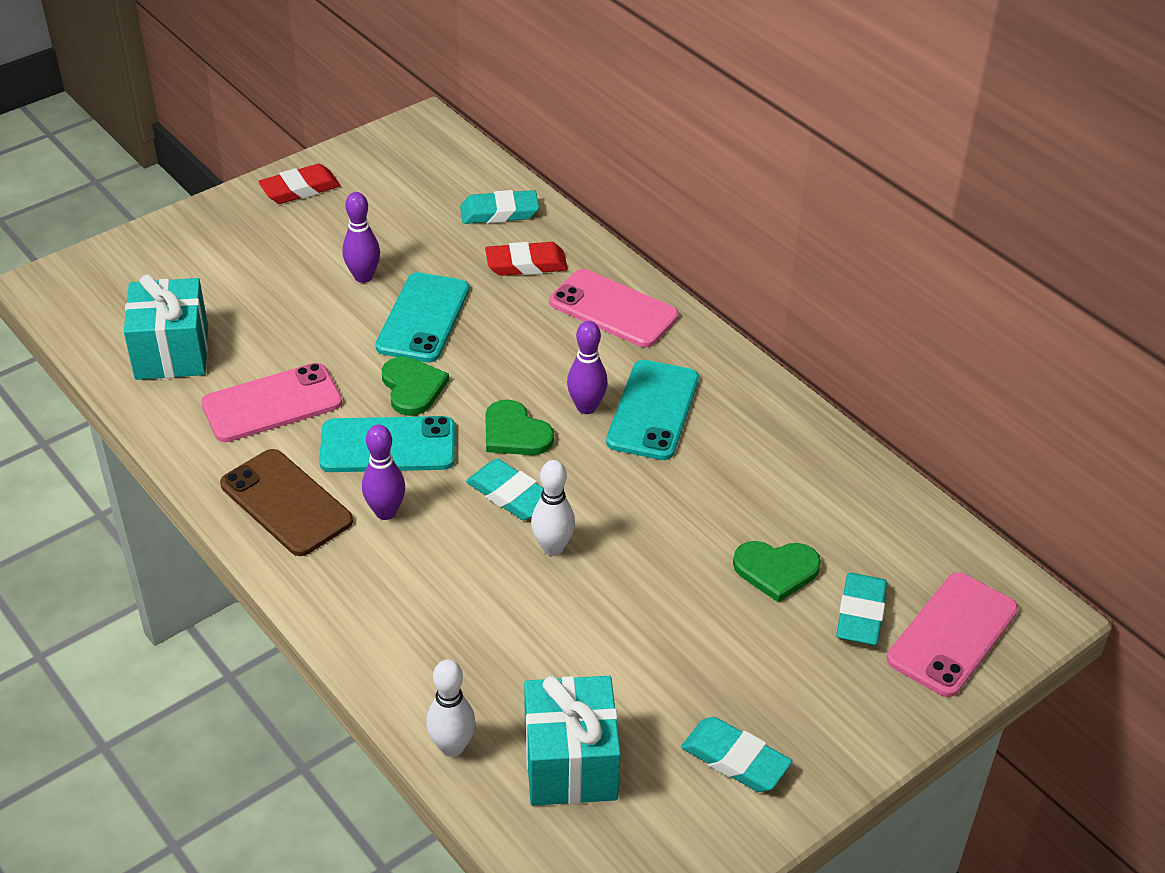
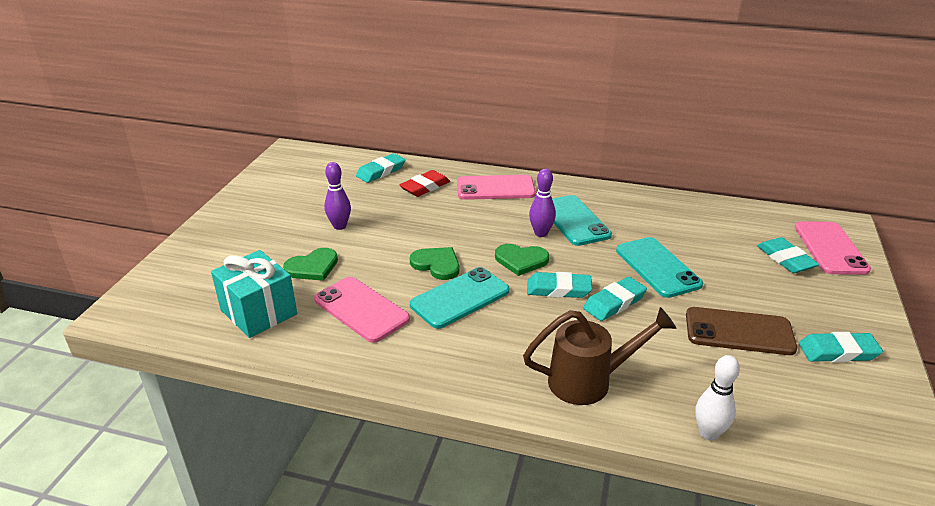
camera: 35 degrees left, 10 degrees down
(272, 403) = (361, 309): pink phone -> pink phone turned 75 degrees counterclockwise
(286, 503) = (437, 356): brown phone -> brown phone (739, 332)
(300, 189) = (248, 201): red eraser -> none
(386, 512) = (503, 331): purple bowling pin -> none
(405, 620) = (590, 381): none -> brown watering can
(423, 318) = (400, 231): turquoise phone -> turquoise phone (657, 267)
(552, 547) = (614, 302): white bowling pin -> turquoise eraser
(570, 763) = (775, 402): turquoise gift -> none
(776, 570) = (726, 259): green heart -> green heart (312, 267)

